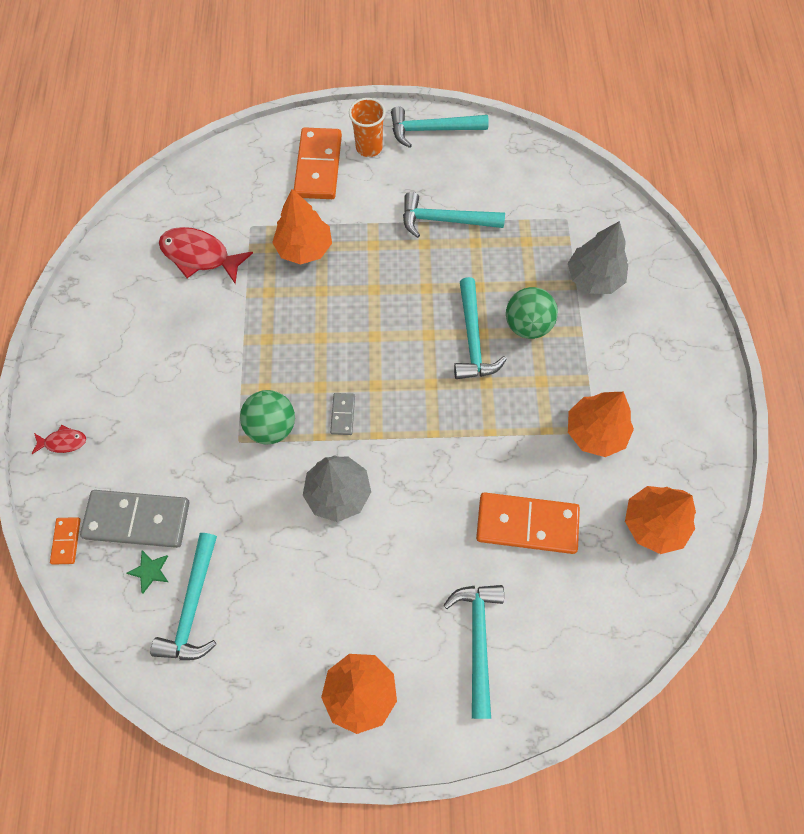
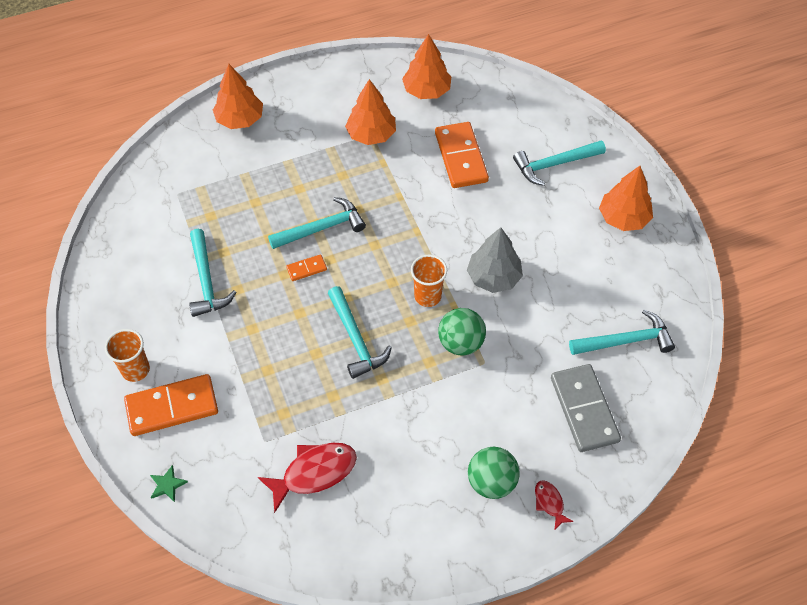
camera: 110 degrees left, 10 degrees down
(66, 541) = (628, 455): orange domino -> orange domino (306, 269)
(150, 571) = (617, 382): green star -> green star (167, 485)
(200, 256) = (314, 473): red fish -> red fish turned 120 degrees counterclockwise
(304, 248) = (274, 384): orange tree -> orange tree (240, 119)
(343, 414) = (427, 296): grey domino -> orange cup
(432, 130) = (99, 322): turquoise hammer -> turquoise hammer (356, 339)
(527, 325) = (295, 195): green ball -> green ball (491, 482)
(594, 277) = (233, 163): grey tree -> none

